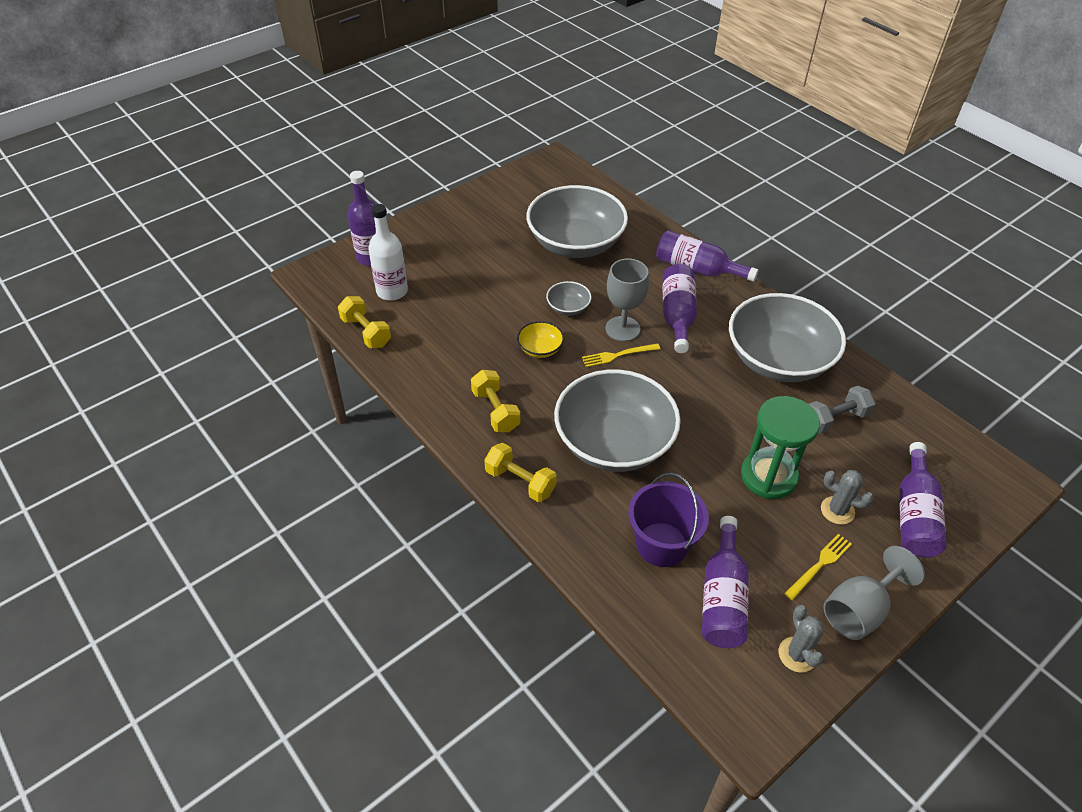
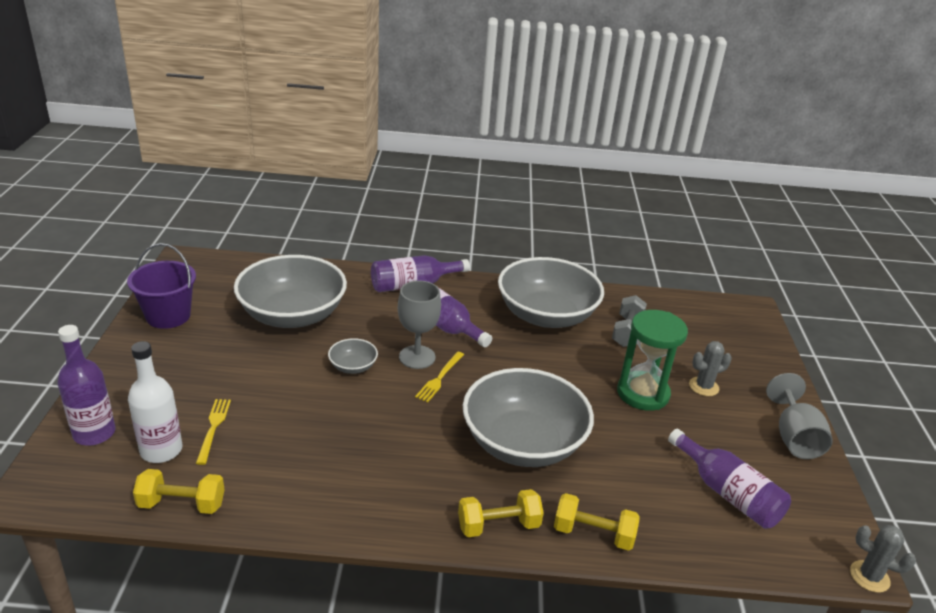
camera: 50 degrees left, 15 degrees down
(495, 411) = (402, 485): yellow dumbbell -> yellow dumbbell (593, 534)
(540, 349) = (373, 412): yellow bowl -> none
(661, 544) = (649, 489): purple bucket -> purple bucket (168, 316)
(797, 654) = (808, 493): grey cactus -> grey cactus (869, 576)
(819, 565) = (741, 427): yellow fork -> yellow fork (213, 428)
(914, 515) = (738, 360): purple bottle -> none

